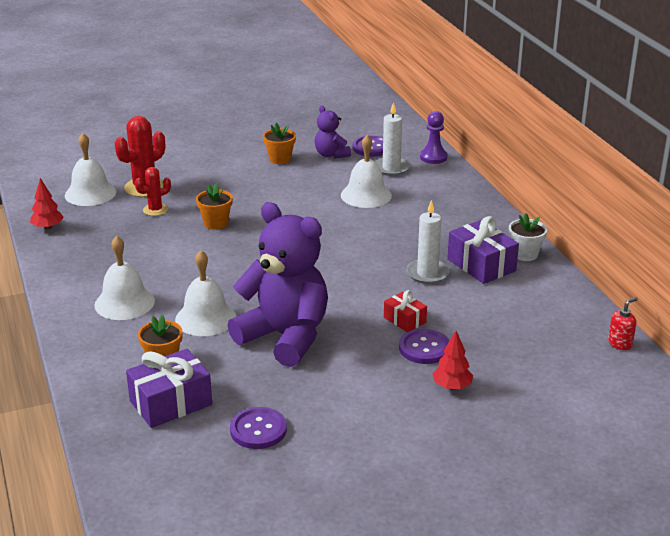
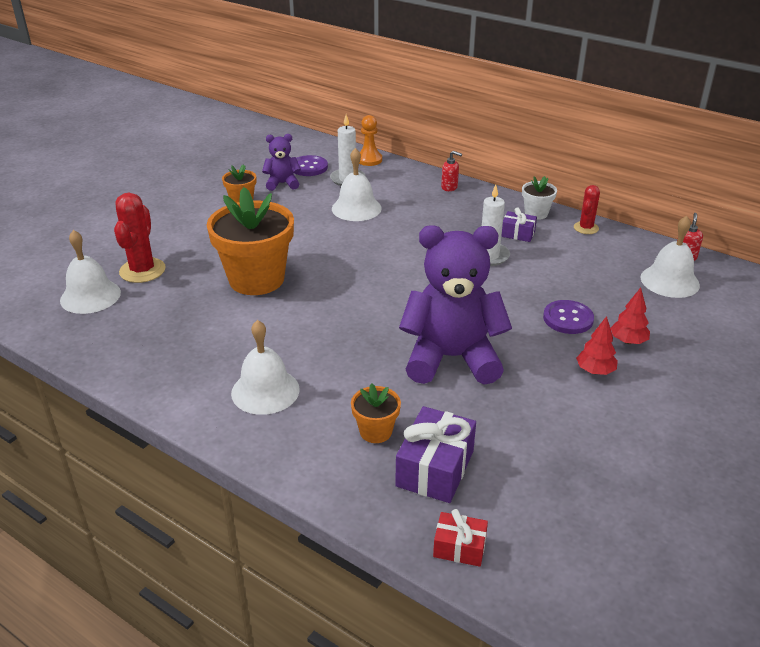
camera: 35 degrees left, 5 degrees up
(48, 227) = (85, 347): red tree -> red tree (595, 371)
(155, 210) = (181, 288): red cactus -> red cactus (586, 228)
(205, 318) = (361, 372): white bell -> white bell (669, 281)
(216, 223) = (256, 279): orange flower pot -> orange flower pot, size x2.14
(258, 430) = (540, 454): purple button -> none
(331, 155) = (282, 183): purple teddy bear -> purple teddy bear turned 150 degrees clockwise
(404, 320) = (523, 301): red gift -> red gift (459, 547)
(433, 157) = (369, 160): purple pawn -> orange pawn
(474, 204) = (449, 187): none -> red soap dispenser
(481, 265) = (518, 234): purple gift -> purple gift, size x0.57

